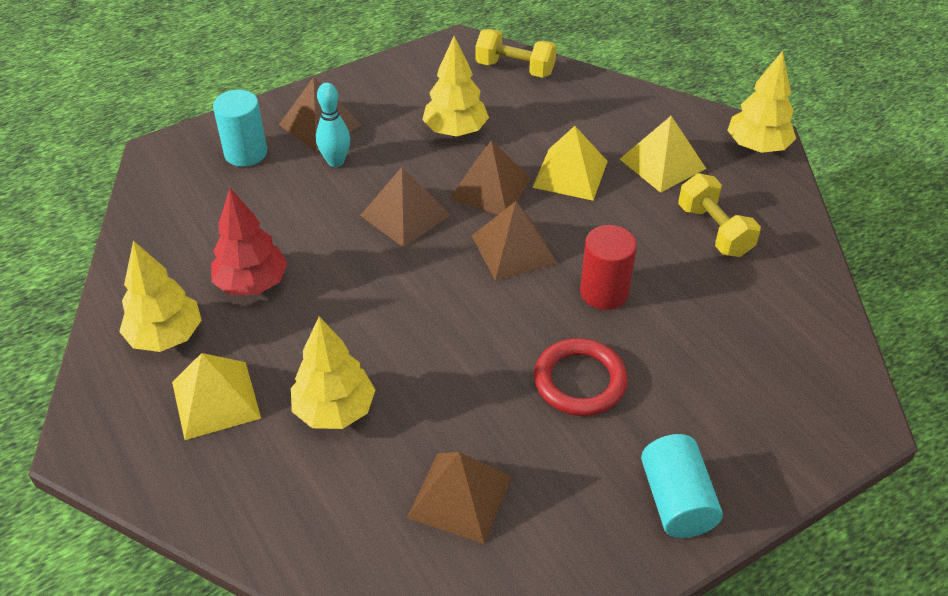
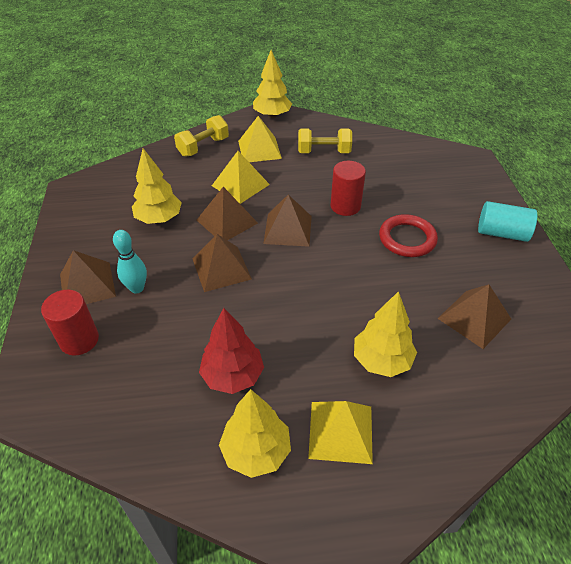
camera: 65 degrees left, 0 degrees up
(246, 153) = (79, 340): turquoise cylinder -> red cylinder
(515, 69) = (123, 173): yellow dumbbell -> yellow dumbbell (203, 147)

